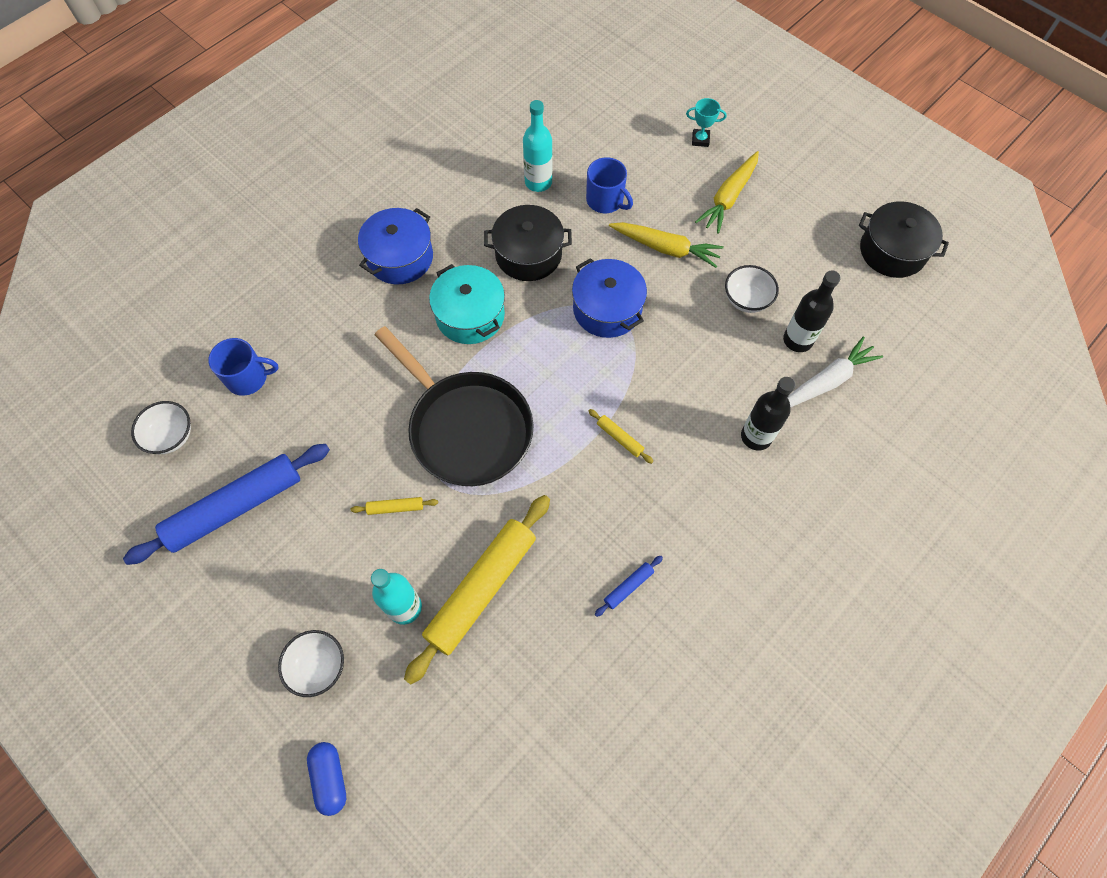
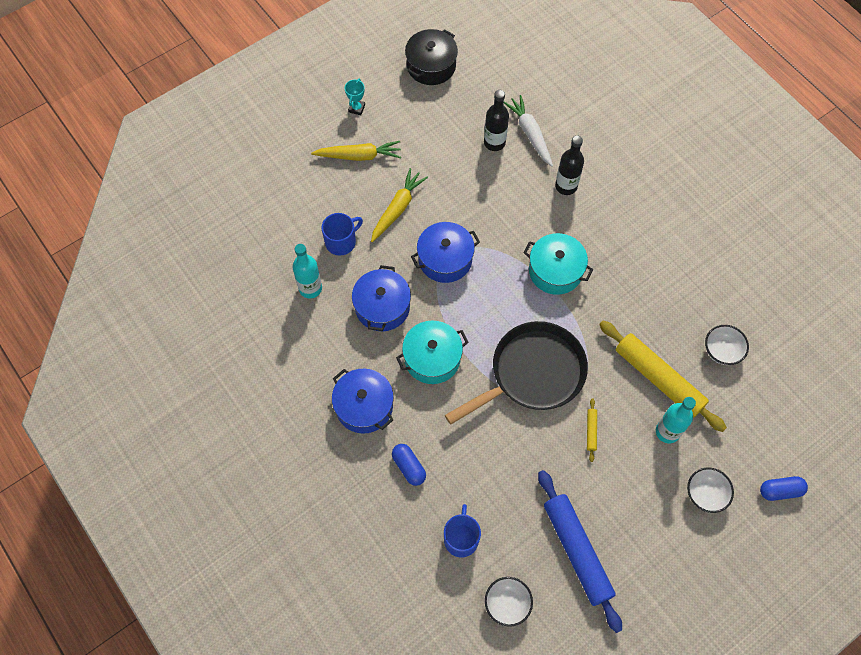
camera: 80 degrees left, 0 degrees up
(331, 312) = (409, 467): none -> blue capsule
(528, 254) = (382, 307): black pot -> blue pot
(620, 438) = (555, 271): yellow rolling pin -> turquoise pot
(628, 587) = (665, 286): blue rolling pin -> none
(700, 140) = (296, 162): turquoise trophy -> turquoise trophy (356, 108)
(728, 197) = (359, 156): yellow carrot -> yellow carrot turned 45 degrees counterclockwise
(746, 300) = (454, 166): white bowl -> white bowl (722, 351)

